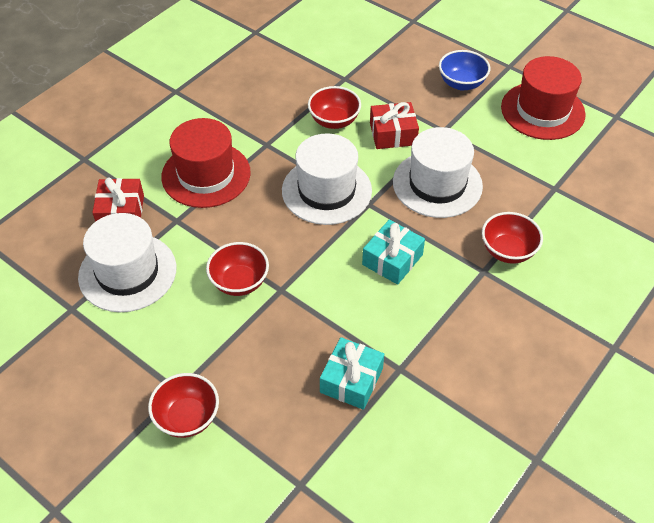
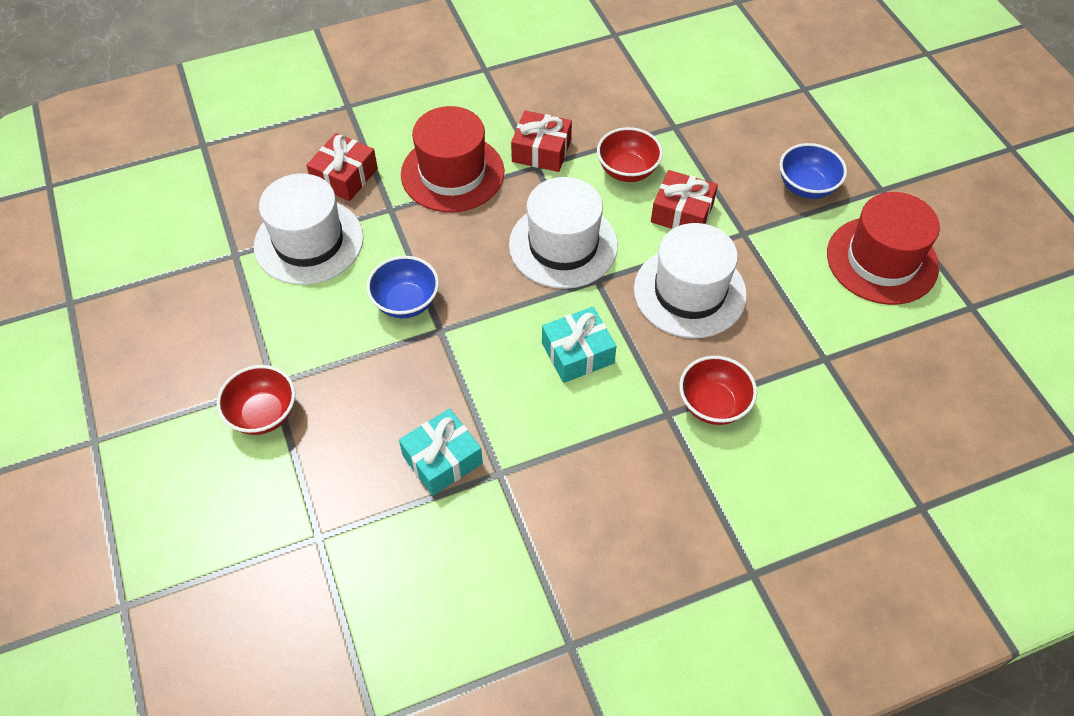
camera: 30 degrees right, 5 degrees up
(239, 282) = (406, 302): red bowl -> blue bowl
(262, 132) = (541, 151): none -> red gift

